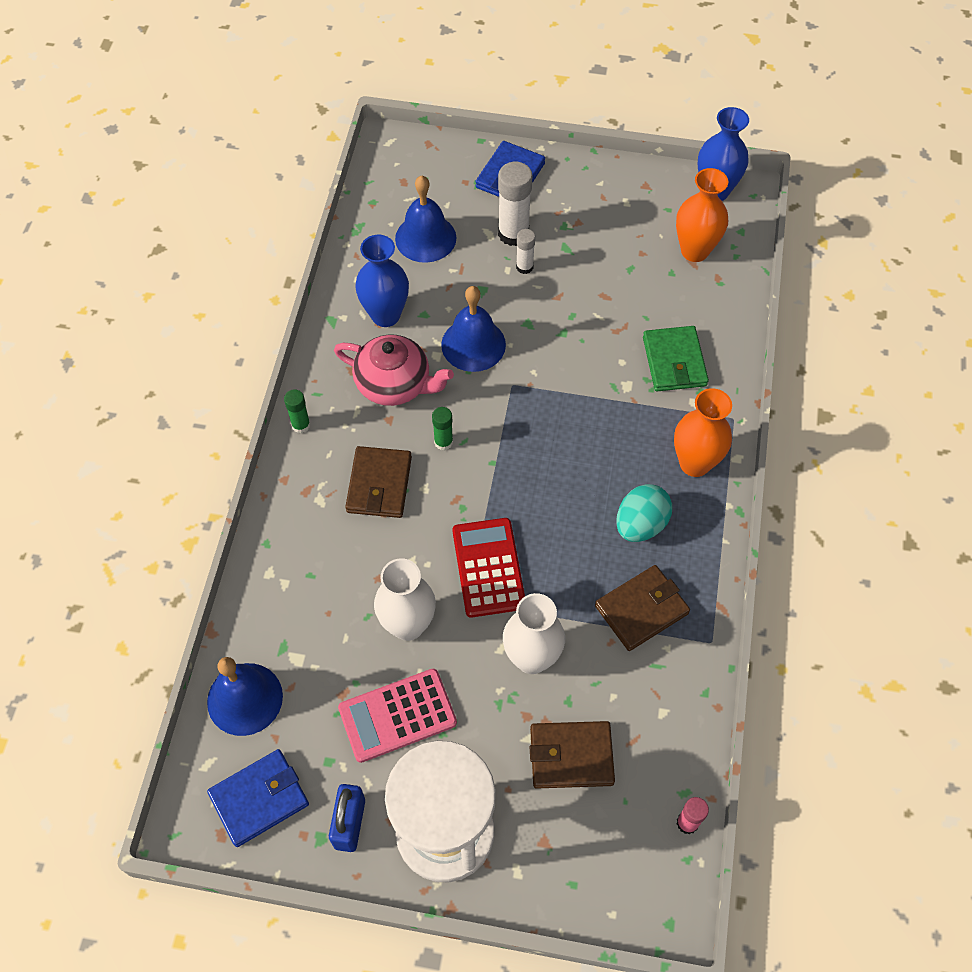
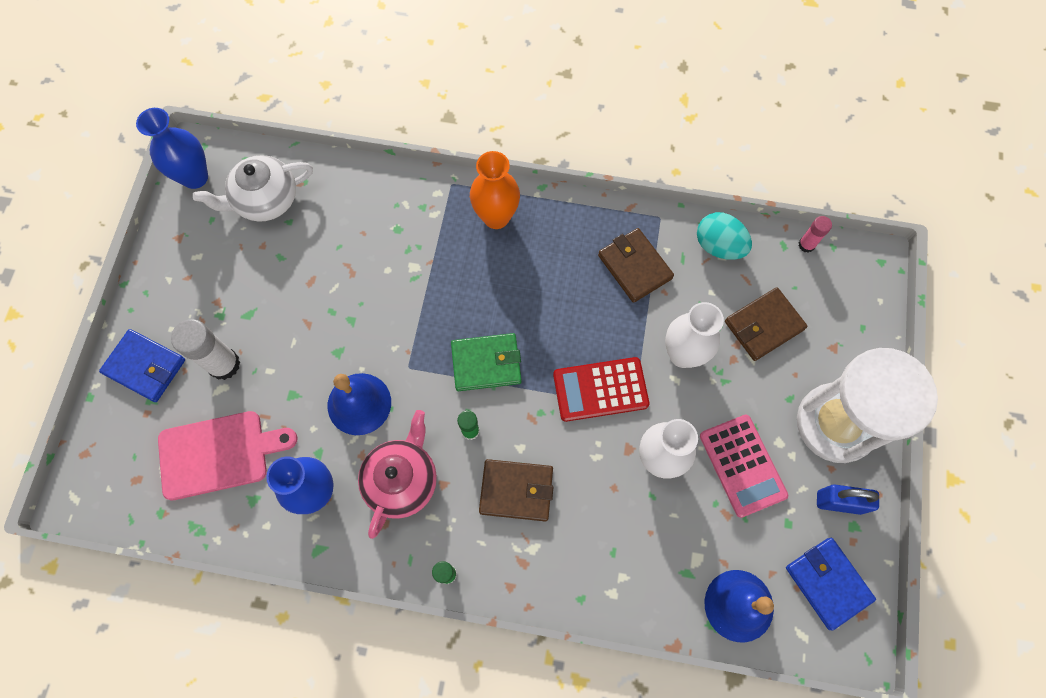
camera: 90 degrees left, 10 degrees up
(425, 238) = (218, 453): blue bell -> pink cutting board
(524, 267) = (268, 354): white glue stick -> none
(571, 756) = (764, 325): brown wallet -> brown wallet turned 60 degrees clockwise
(640, 524) = (556, 263): turquoise egg -> turquoise egg (718, 246)
(674, 361) = (390, 226): green wallet -> green wallet (486, 363)
(694, 251) = (265, 200): orange vase -> white teapot

